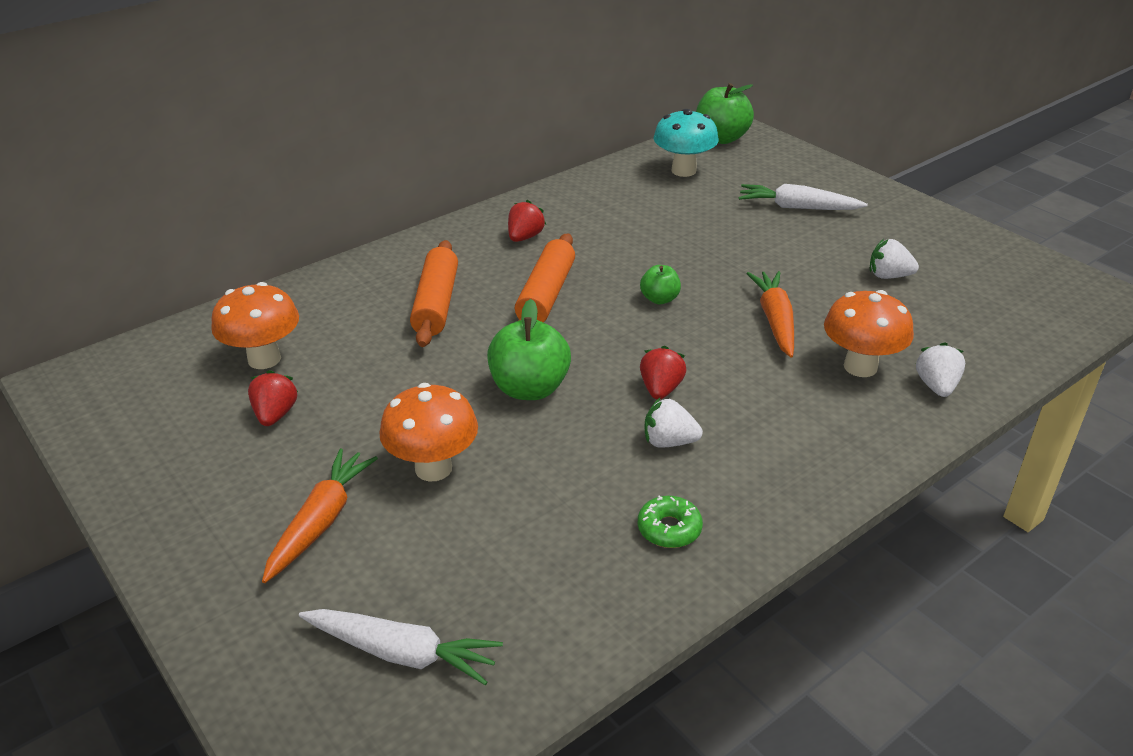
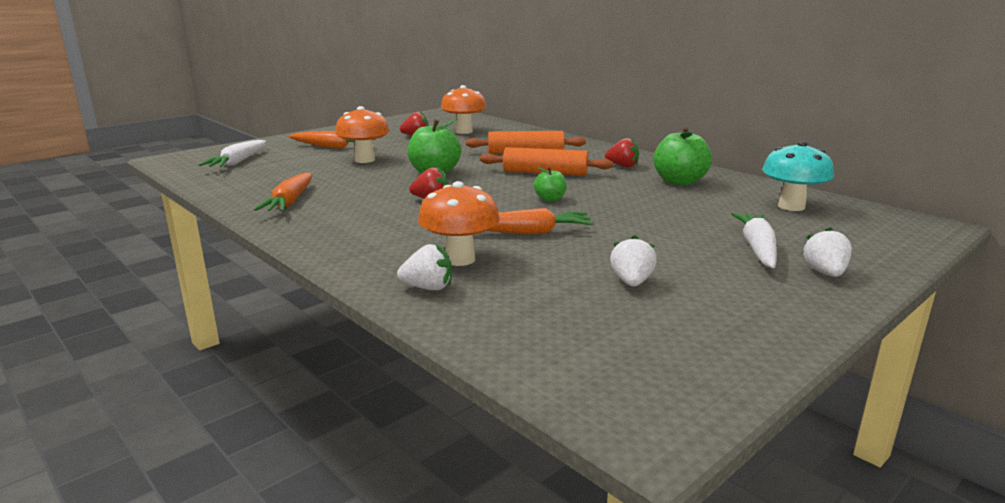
camera: 85 degrees right, 15 degrees down
(669, 442) = (372, 202): white strawberry -> white strawberry (825, 273)
(669, 529) = (290, 202): green donut -> orange carrot
(721, 138) = (892, 221): green apple -> green apple (679, 182)

